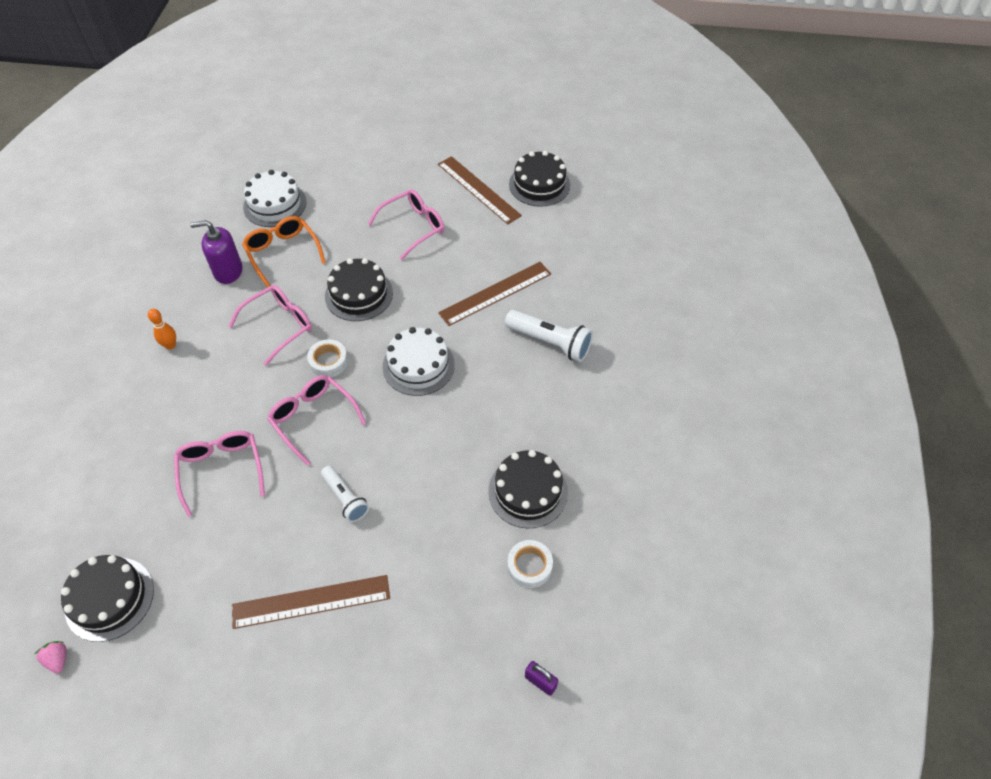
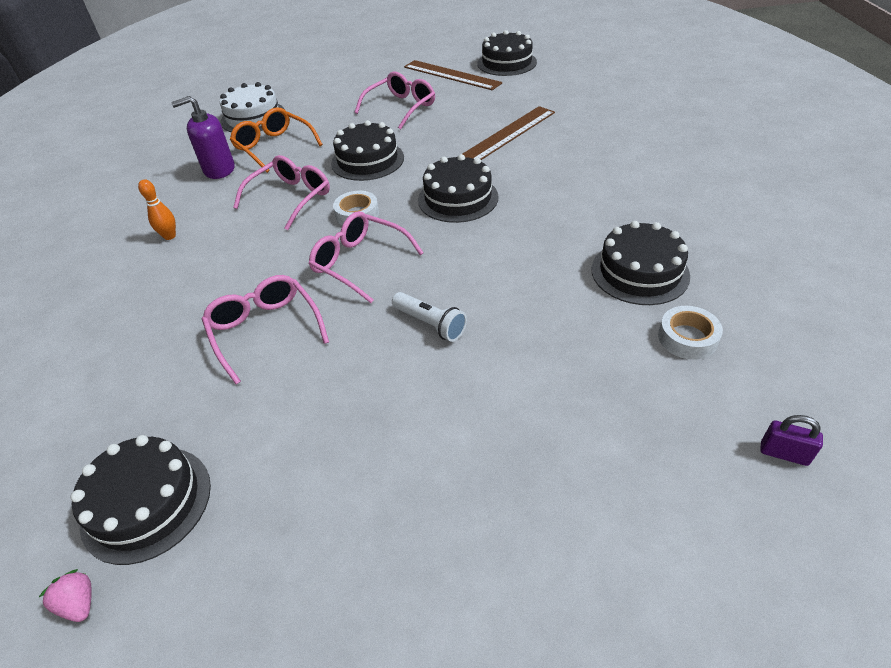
camera: 10 degrees left, 10 degrees down
(311, 602) = (434, 438): brown ruler -> none
(418, 365) = (458, 198): white cake -> black cake
(550, 342) = (585, 156): white flashlight -> none

